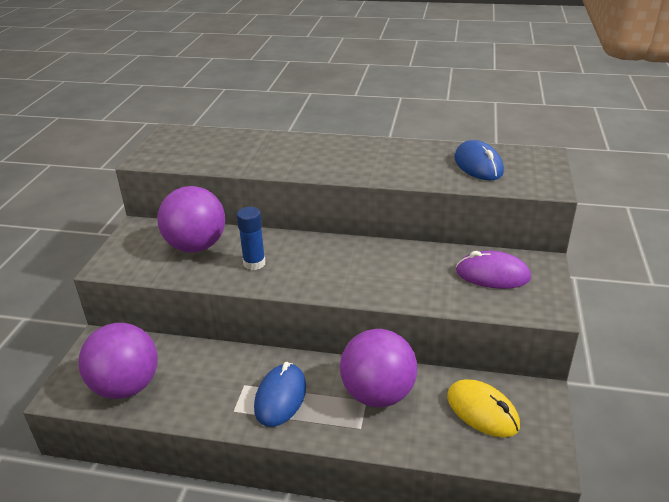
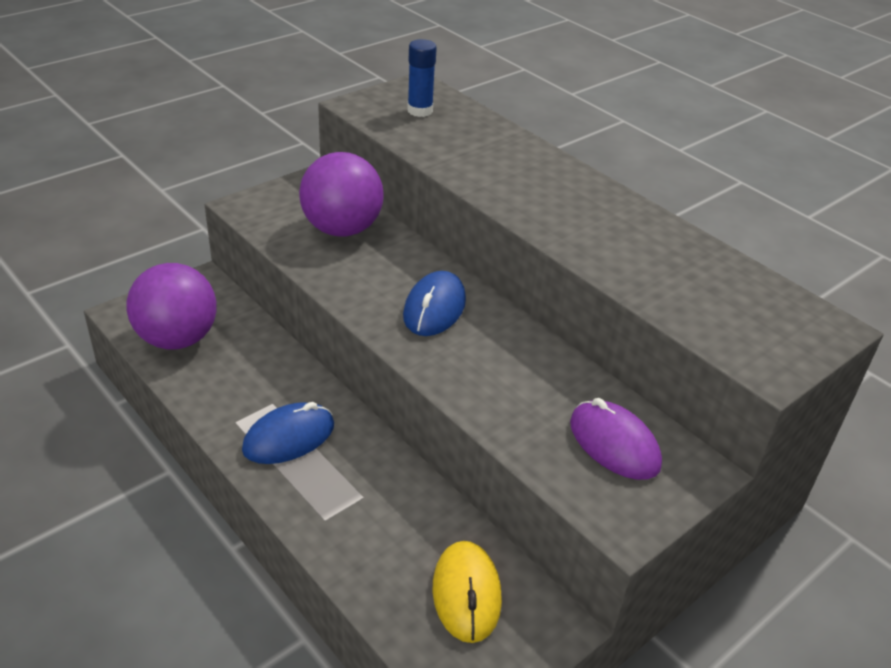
camera: 35 degrees right, 5 degrees up
(254, 263) = (373, 278): blue glue stick -> blue glue stick (420, 111)
(378, 394) = (382, 499): purple ball -> none
(478, 165) = (713, 293): blue mouse -> blue mouse (434, 308)

